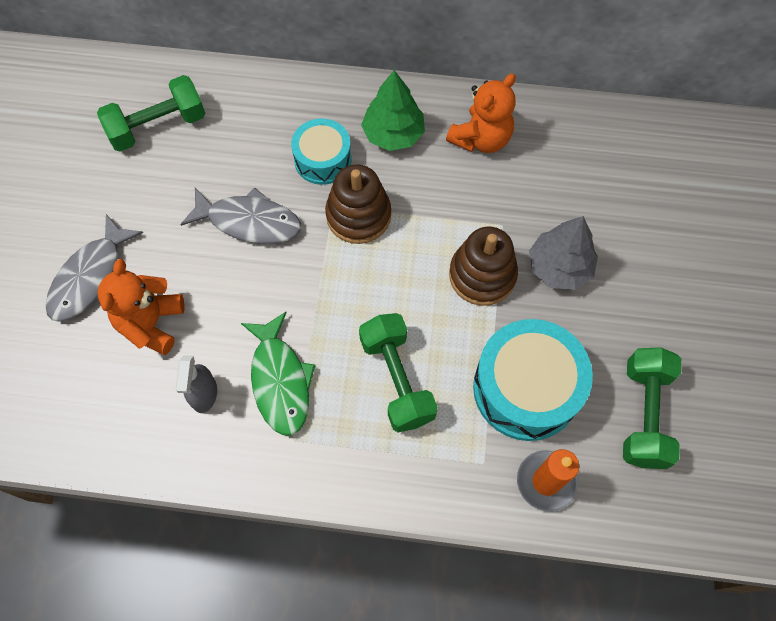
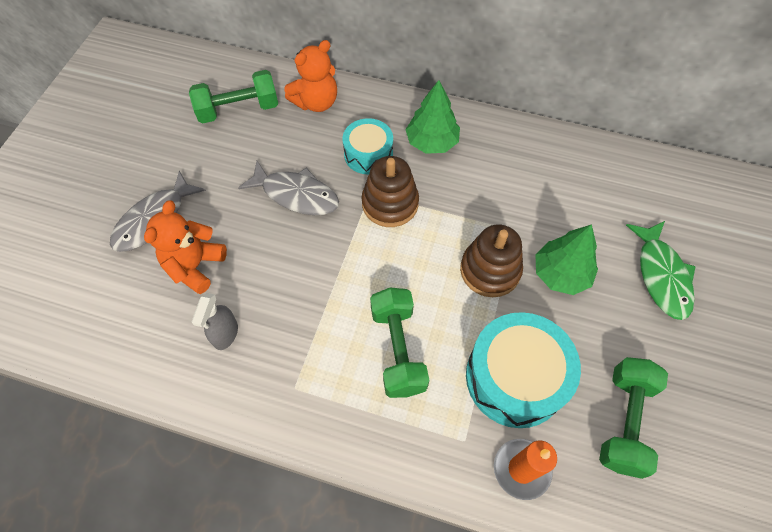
camera: 10 degrees right, 5 degrees down
(280, 380) = (294, 333): green fish -> green fish (661, 275)
(481, 139) = (506, 156): orange teddy bear -> orange teddy bear (316, 102)
(559, 267) = (560, 274): grey tree -> green tree

